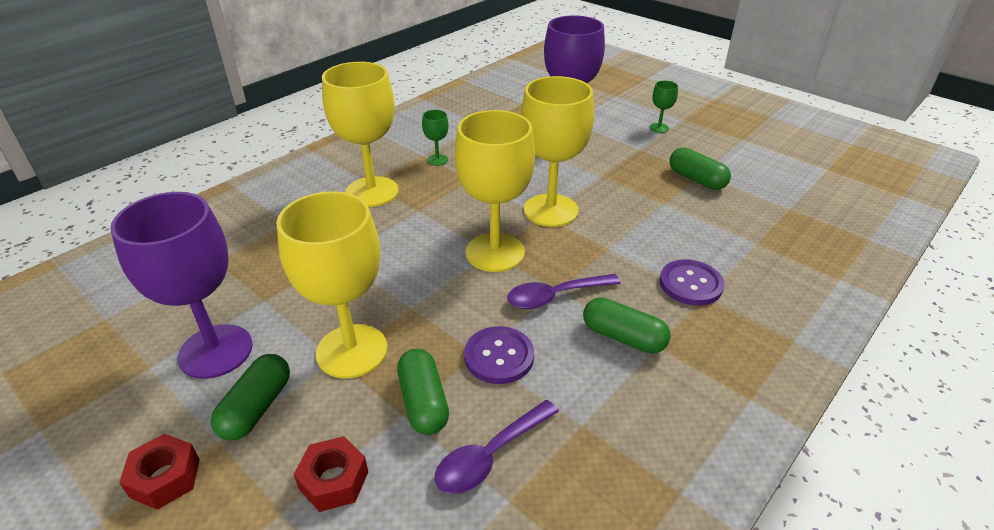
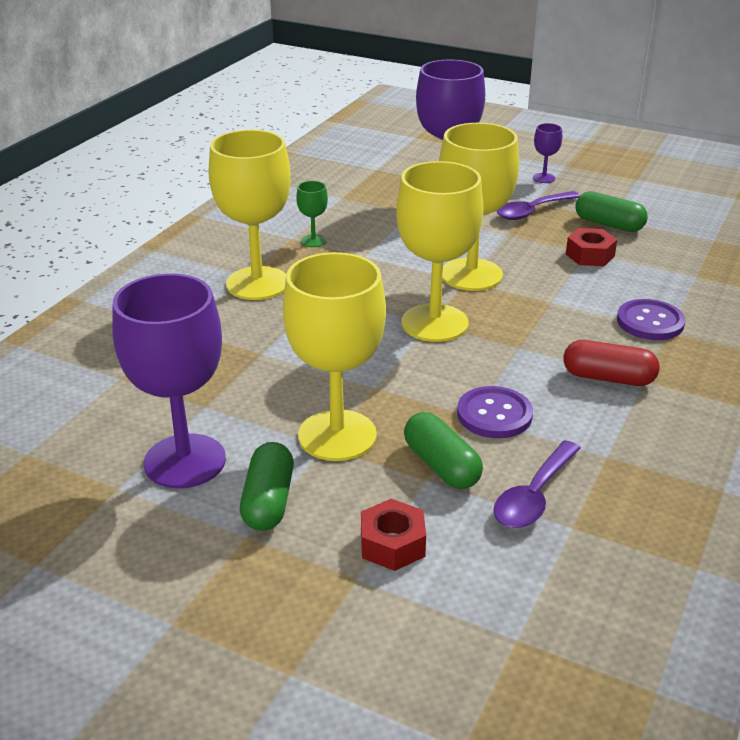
camera: 15 degrees left, 5 degrees down
(165, 478) = (213, 576): red nut -> red nut (590, 255)
(555, 296) = (521, 353): purple spoon -> purple spoon (532, 211)
(623, 337) = (608, 378): green capsule -> red capsule
(659, 128) = (544, 178): green goblet -> purple goblet

